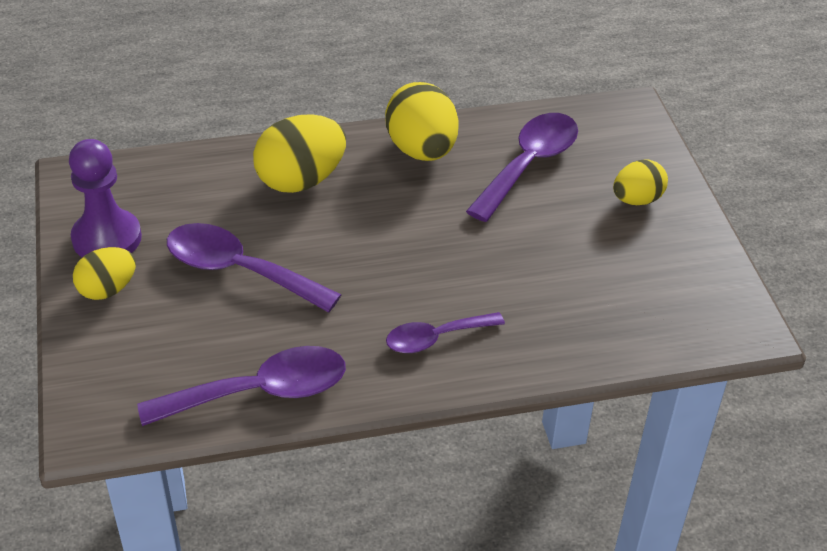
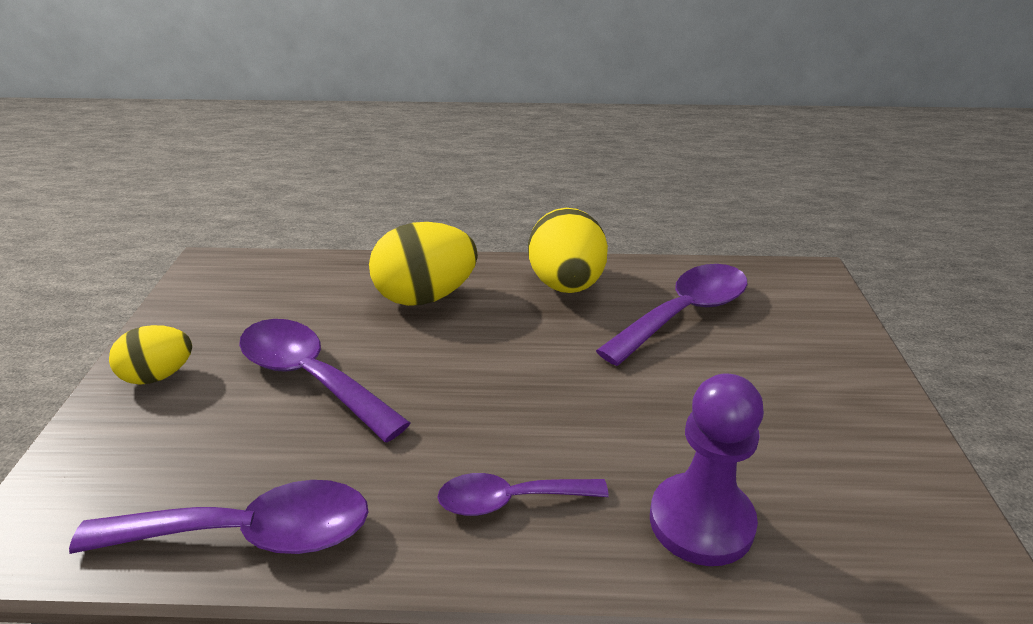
camera: 15 degrees right, 10 degrees down
(107, 238) = (195, 324): purple pawn -> purple pawn (701, 521)
(637, 200) = (812, 368): yellow egg -> none

